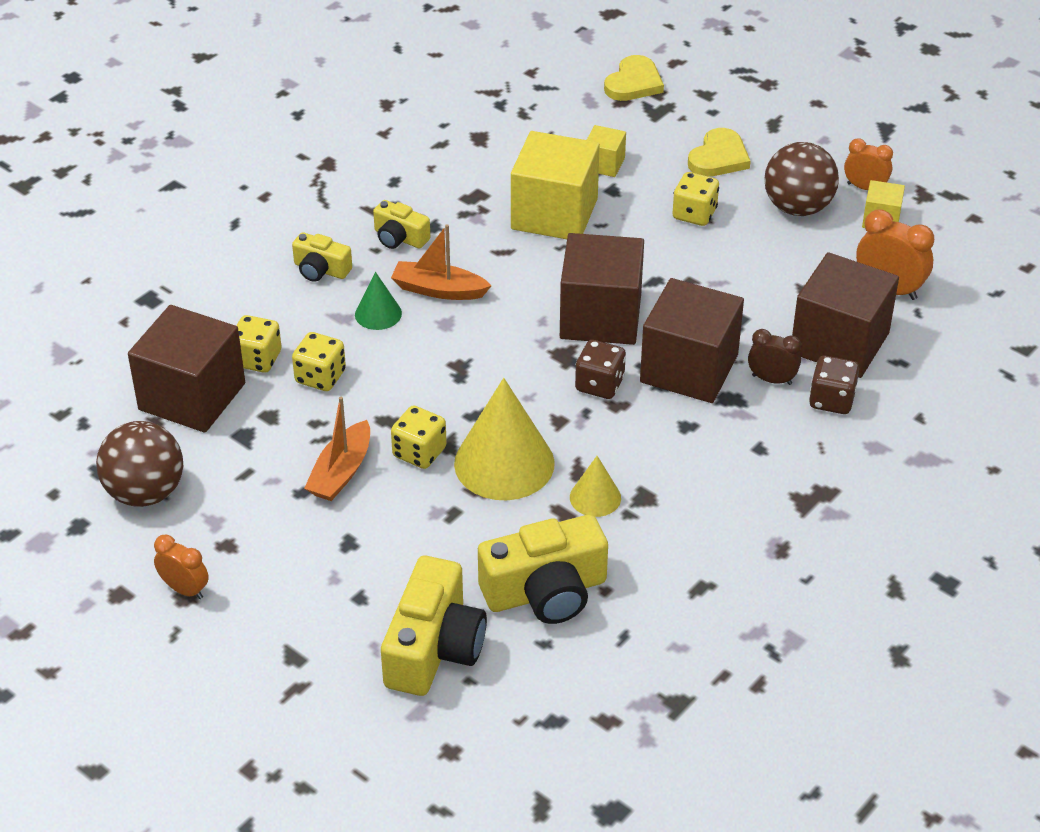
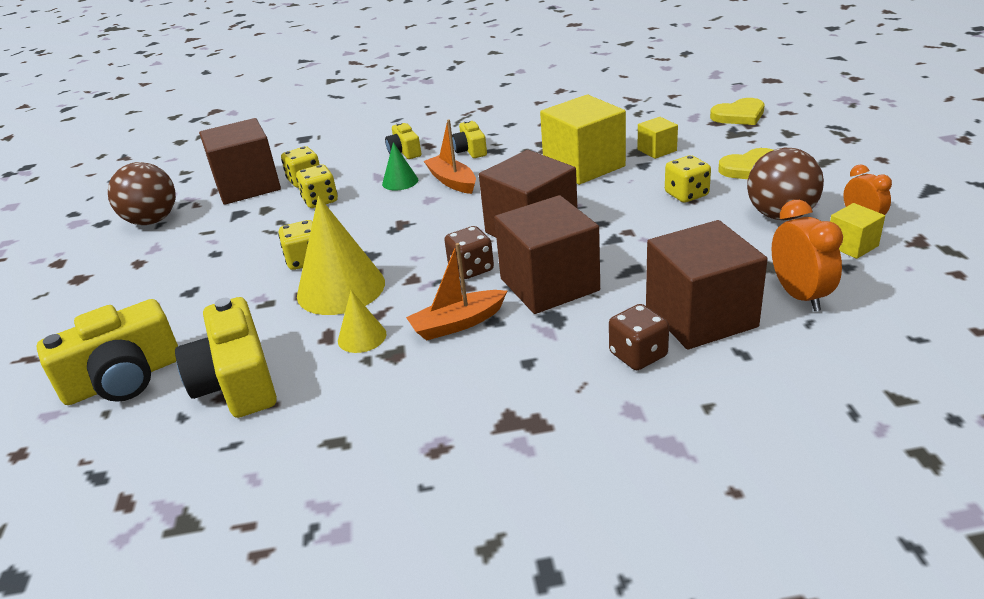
camera: 45 degrees right, 10 degrees down
(185, 589) = (83, 275): orange clock -> none
(341, 472) = (250, 252): orange boat -> orange boat (457, 324)
(546, 592) = (237, 382): yellow camera -> yellow camera turned 45 degrees clockwise
(771, 379) = (605, 318): brown clock -> none

